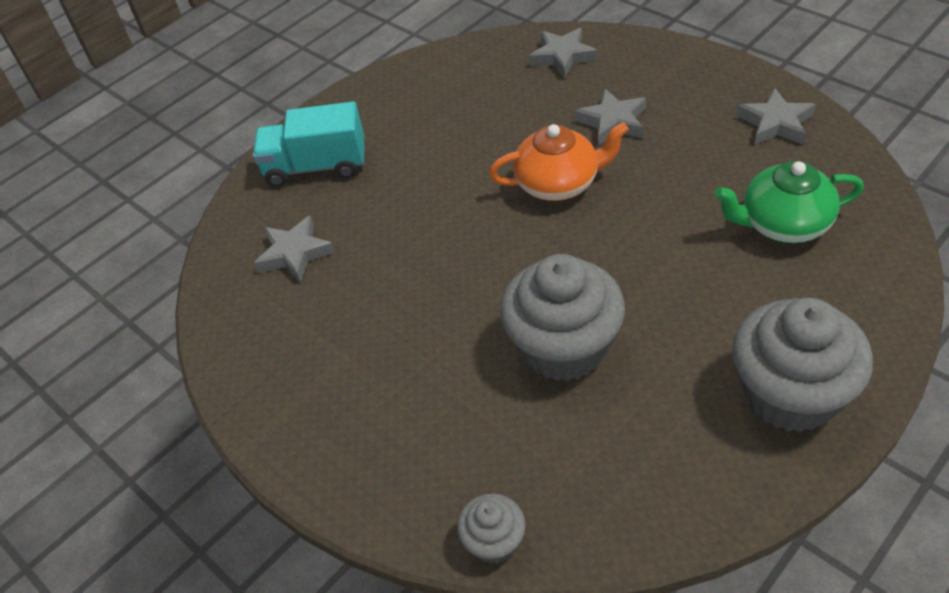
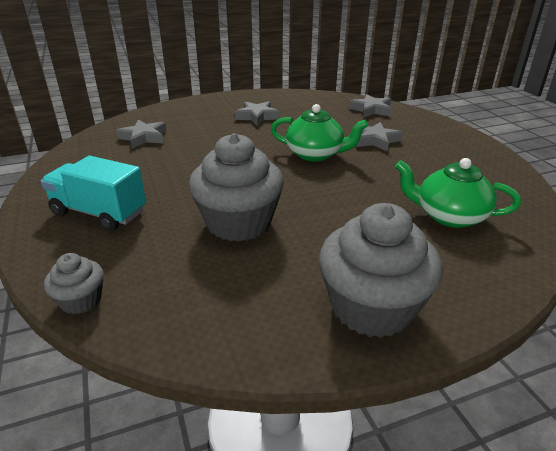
camera: 20 degrees right, 15 degrees down
(316, 167) = (194, 112): turquoise truck -> turquoise truck (99, 213)
(558, 183) = (315, 154): orange teapot -> green teapot
(775, 123) = (485, 169): grey star -> grey star (257, 116)

